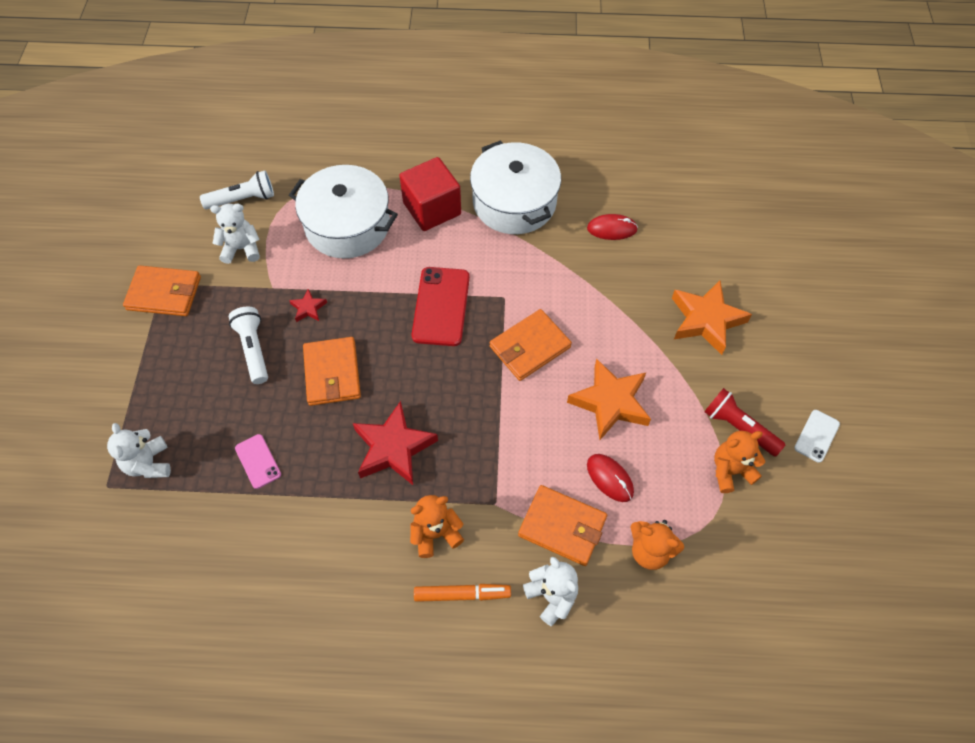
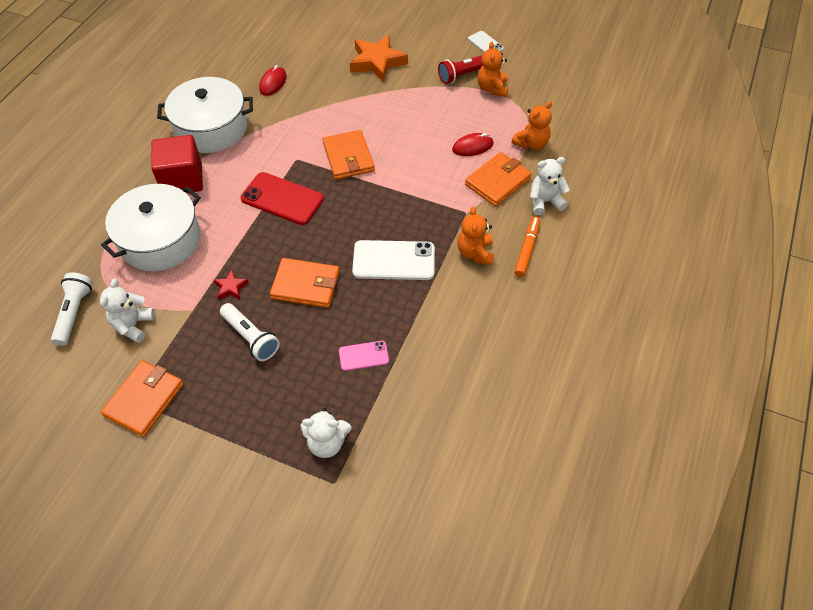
camera: 70 degrees left, 5 degrees down
(253, 349) = (251, 337): white flashlight -> white flashlight turned 135 degrees counterclockwise
(393, 448) = (393, 260): red star -> white phone
(610, 402) = (415, 128): orange star -> none

